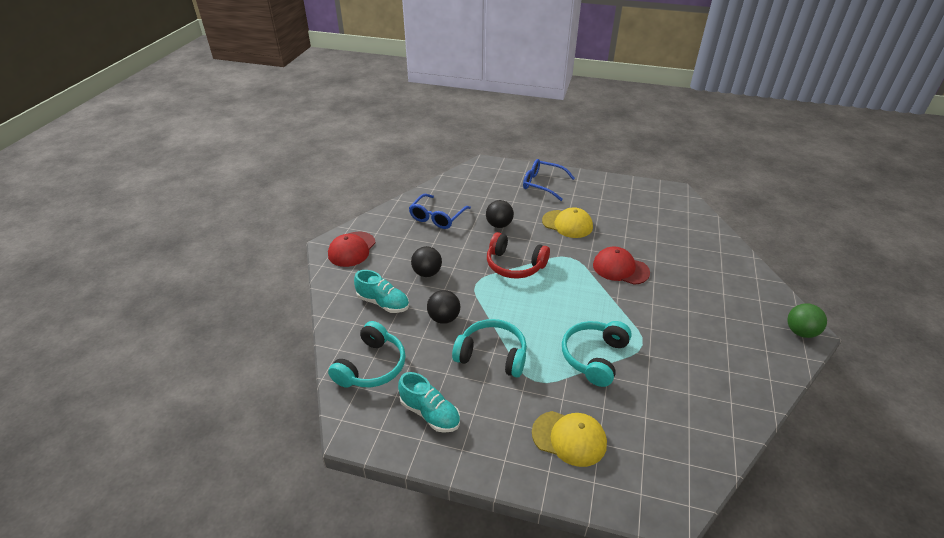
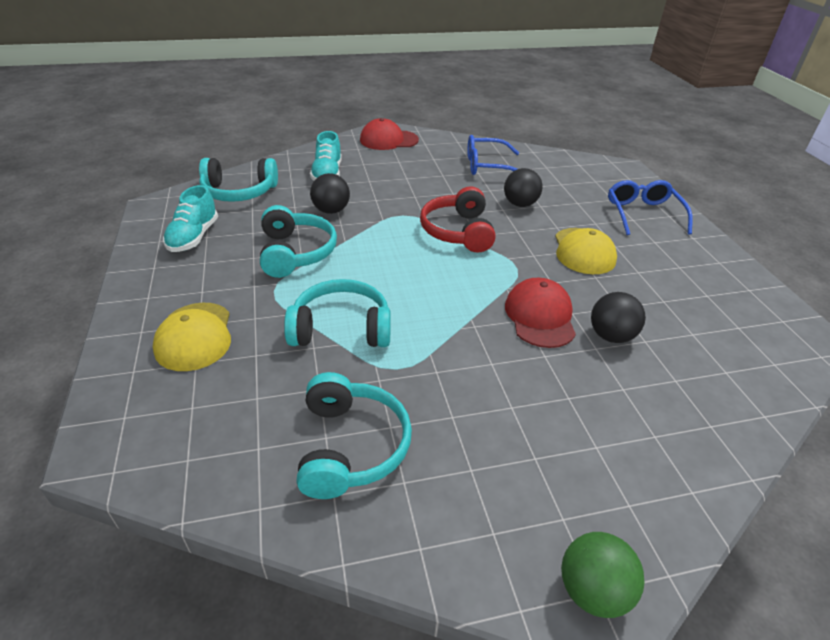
camera: 60 degrees right, 0 degrees up
(427, 273) = (391, 184): black ball -> black ball (611, 336)
(699, 384) = (351, 446): none -> turquoise headphones

